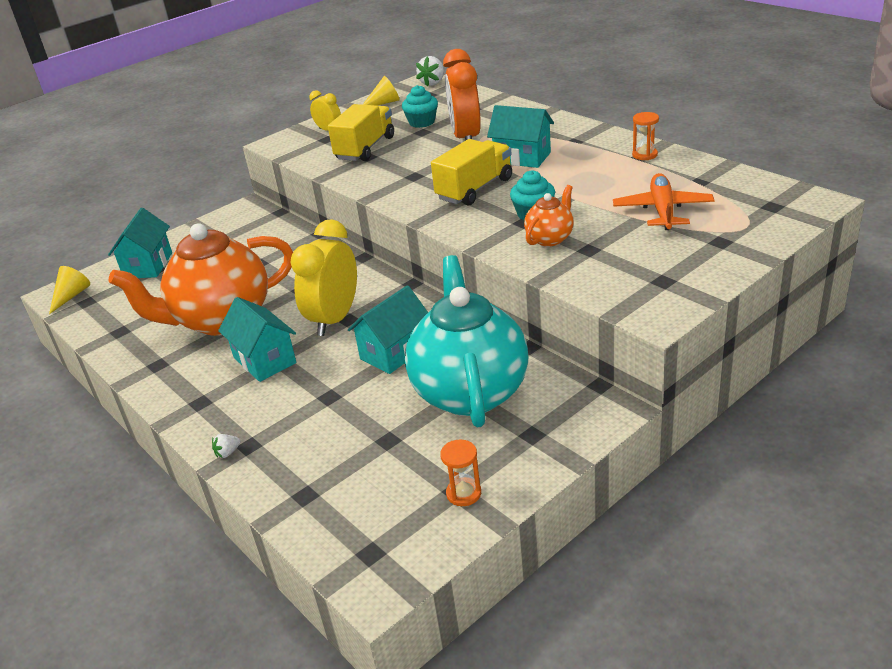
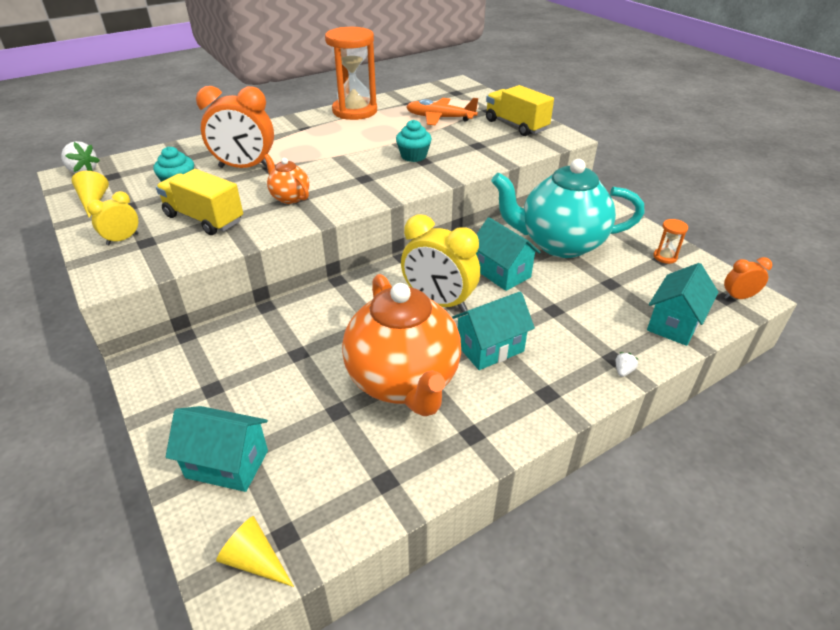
camera: 85 degrees left, 5 degrees up
(227, 453) = (623, 371): white strawberry -> white strawberry turned 120 degrees counterclockwise
(374, 568) = (738, 297): none -> orange clock
(475, 189) = (352, 173): yellow truck -> yellow truck (516, 125)
(522, 157) = (313, 149): turquoise house -> turquoise house (674, 323)
(550, 238) = (455, 155): orange teapot -> orange teapot (289, 197)
(644, 155) = (355, 111): orange hourglass -> orange hourglass, size x2.41

